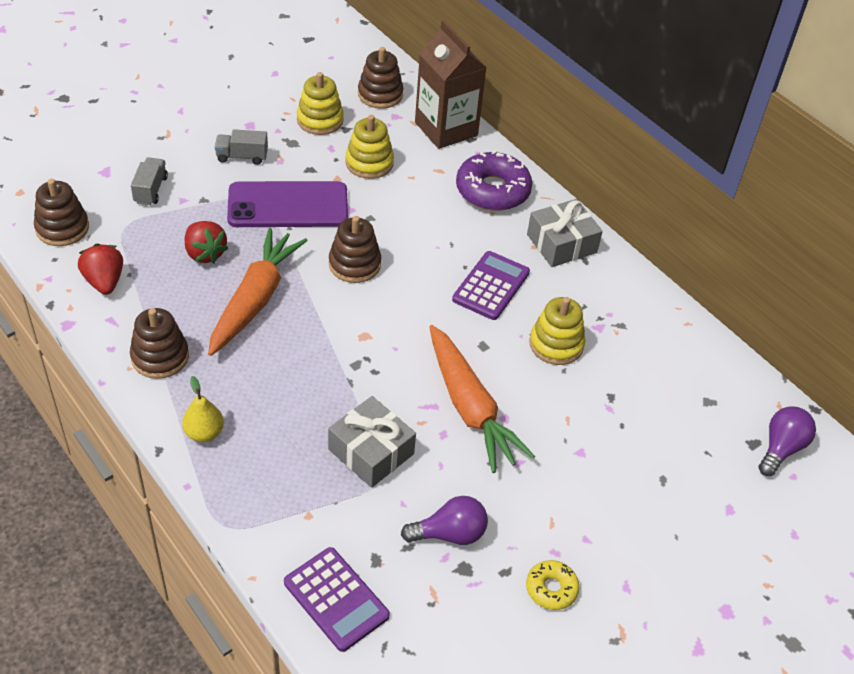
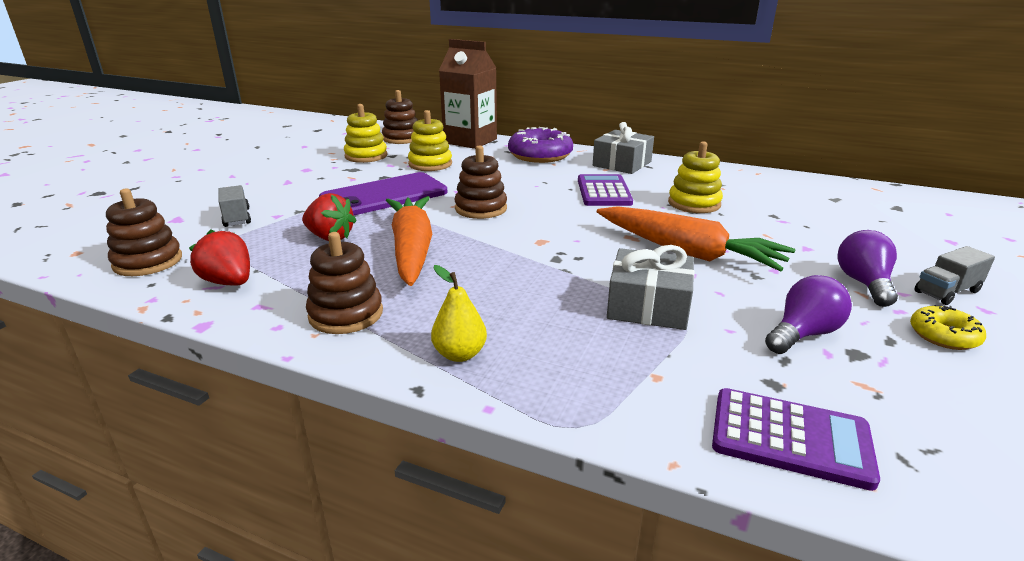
camera: 25 degrees left, 20 degrees down
(242, 156) = (314, 183): grey truck -> grey truck (947, 292)
(781, 448) = (916, 204): purple light bulb -> purple light bulb (864, 283)

